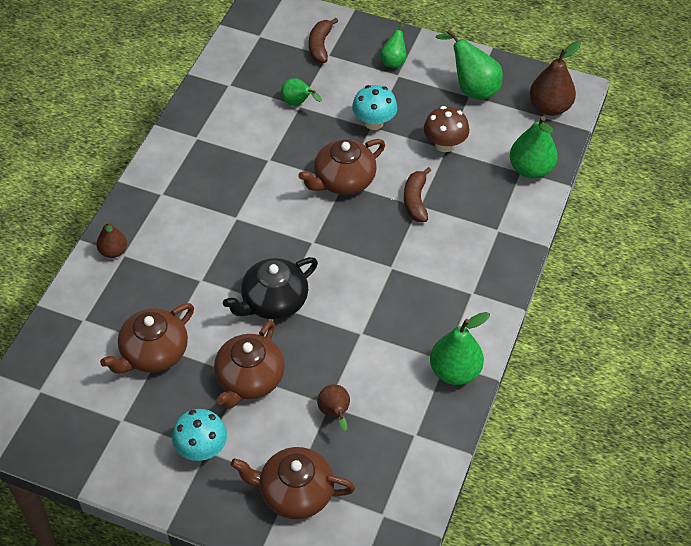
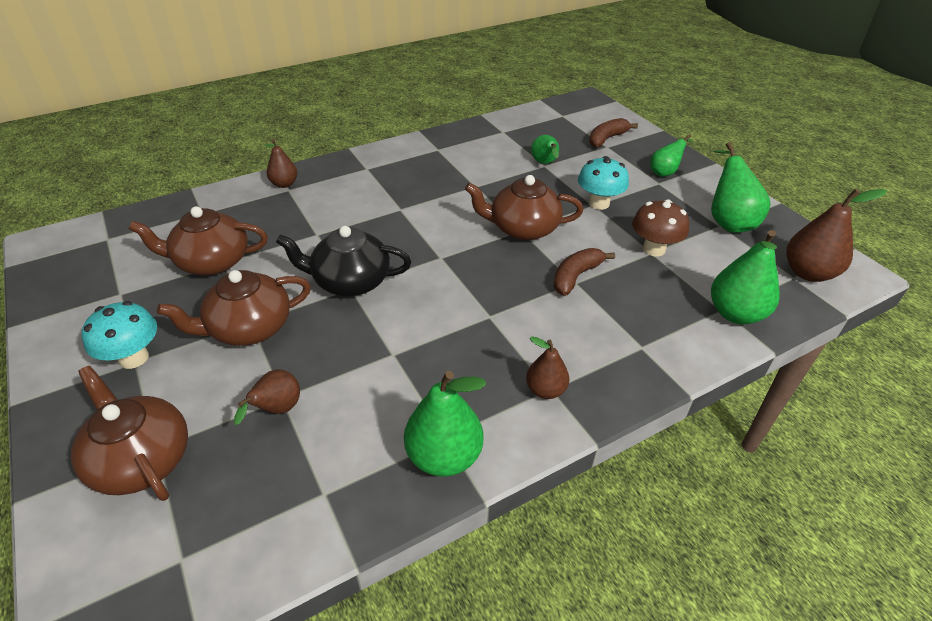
camera: 40 degrees right, 10 degrees down
(470, 295) = (545, 390): none -> brown pear

